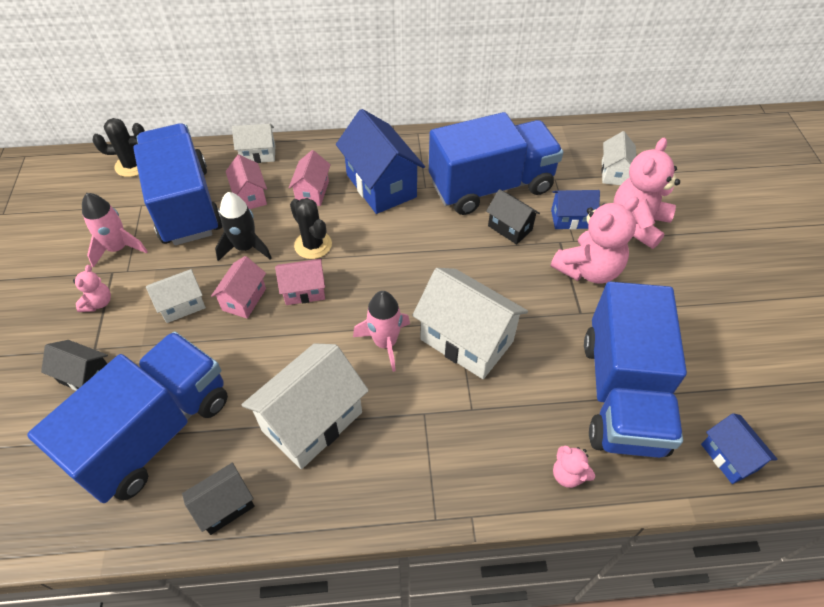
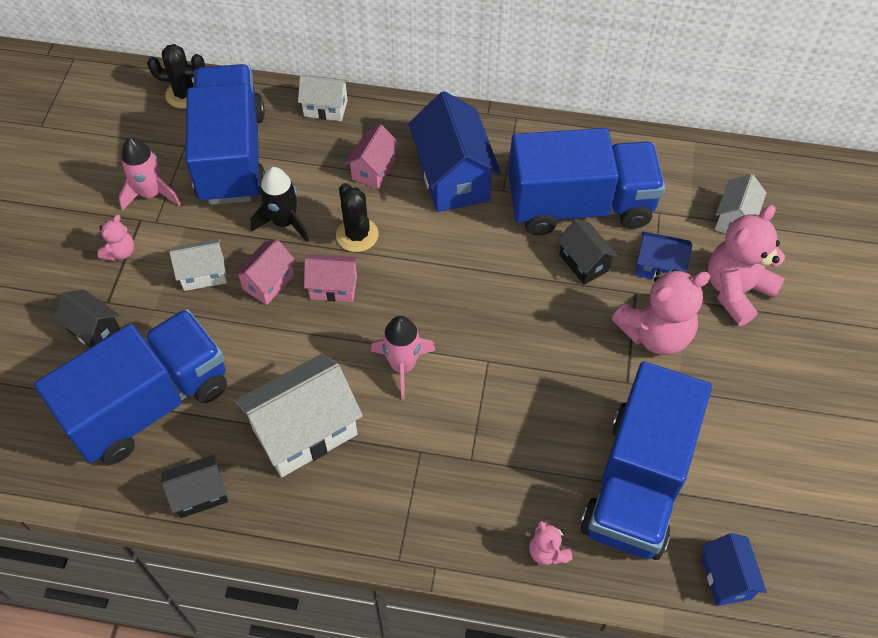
camera: 15 degrees right, 5 degrees up
(250, 196) = (304, 160): pink house -> none
(466, 340) = (490, 383): white house -> none

